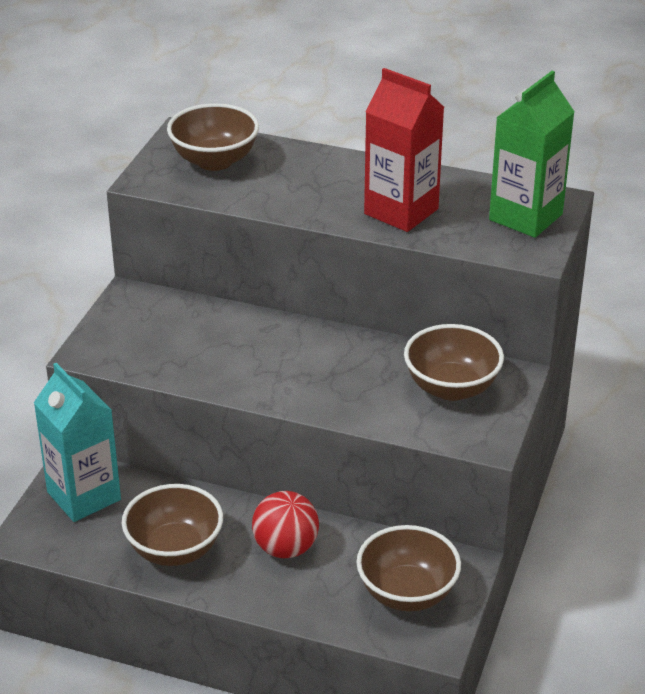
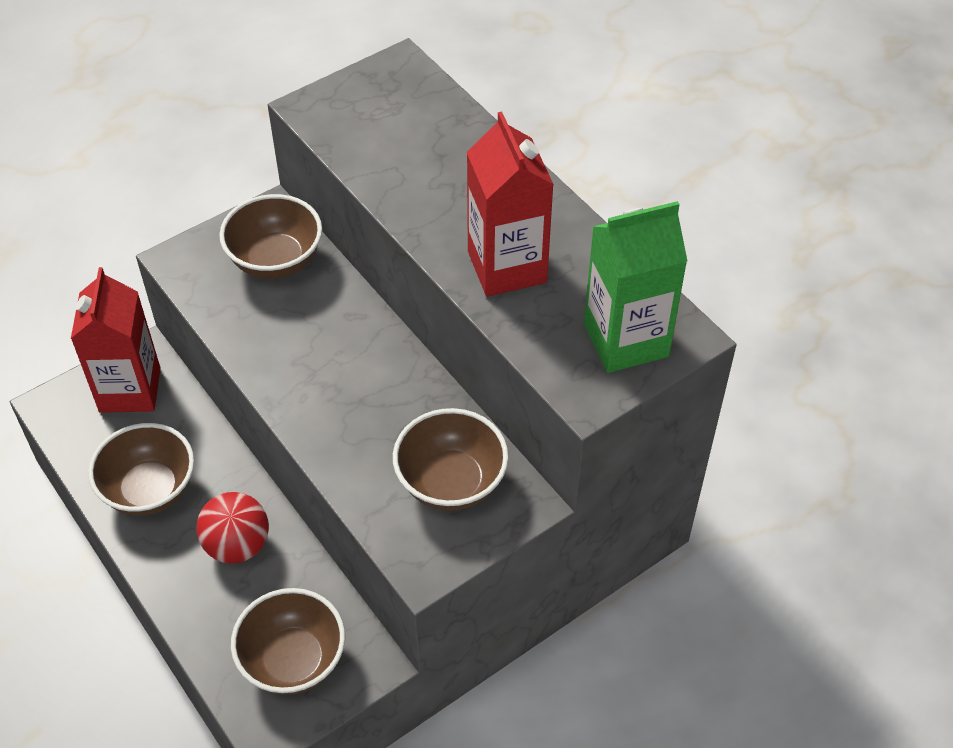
camera: 35 degrees right, 15 degrees up
(84, 496) = (130, 390): turquoise carton -> red carton
(214, 161) = (394, 113): brown bowl -> brown bowl (276, 261)

